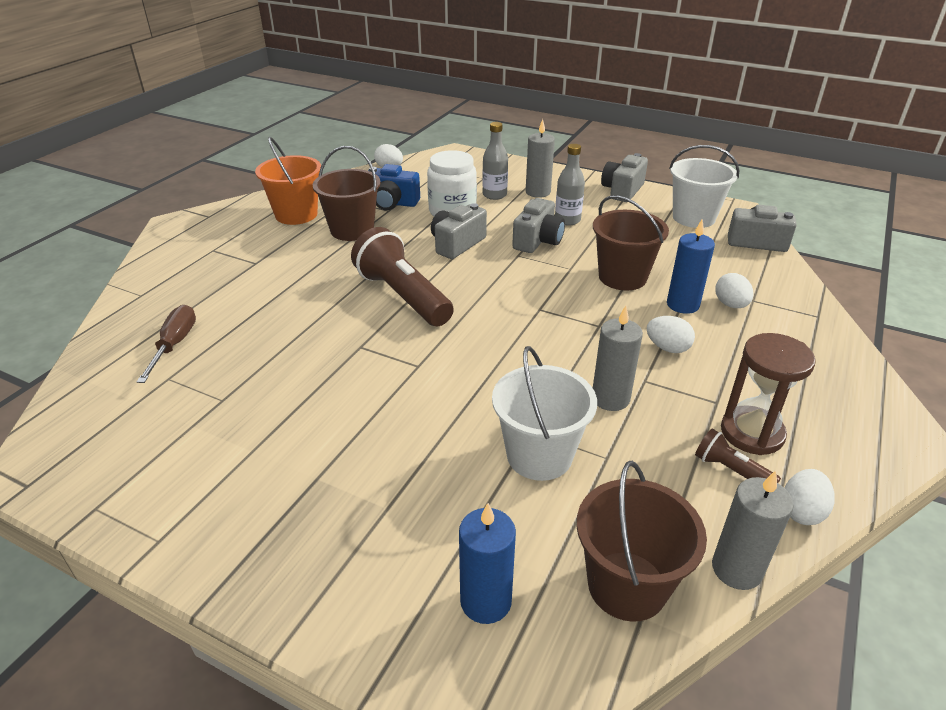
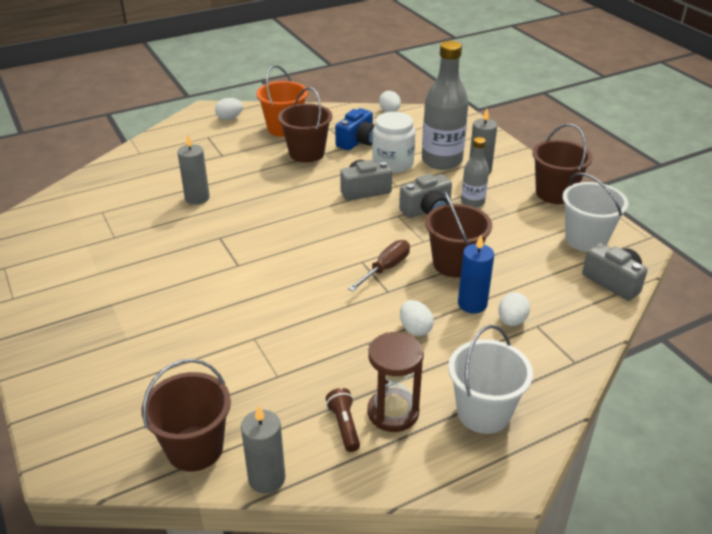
camera: 35 degrees right, 0 degrees up
(174, 345) = (125, 192): brown screwdriver -> brown screwdriver (385, 268)
(392, 203) = (357, 141): blue camera -> blue camera turned 105 degrees counterclockwise
(403, 296) = (283, 214): brown flashlight -> none
(486, 601) = (117, 412): blue candle -> none
(494, 195) = (442, 161): grey bottle -> grey bottle, size x1.86
(539, 455) = (239, 354): white bucket -> white bucket (483, 412)
(610, 398) = (328, 342): grey candle -> grey candle (197, 198)
(622, 190) = (555, 193): grey camera -> brown bucket
(801, 511) = (354, 474): white egg -> white egg (229, 118)

